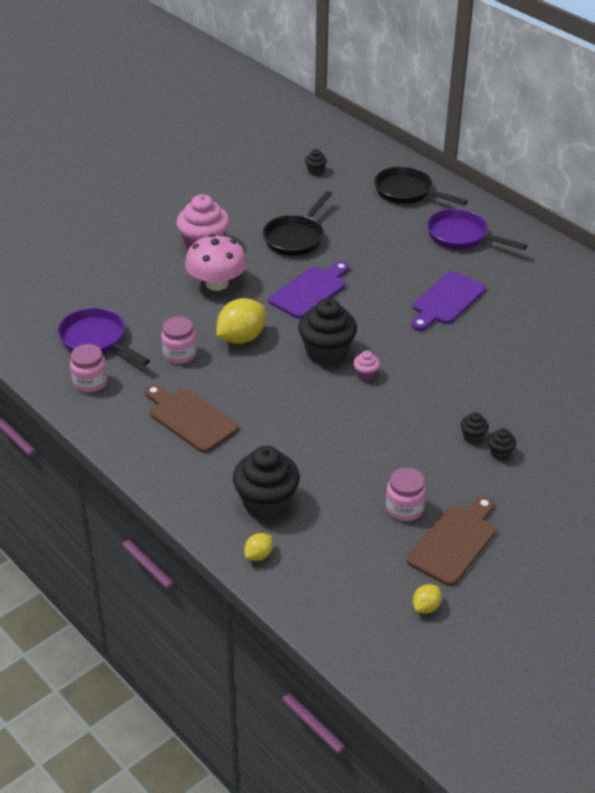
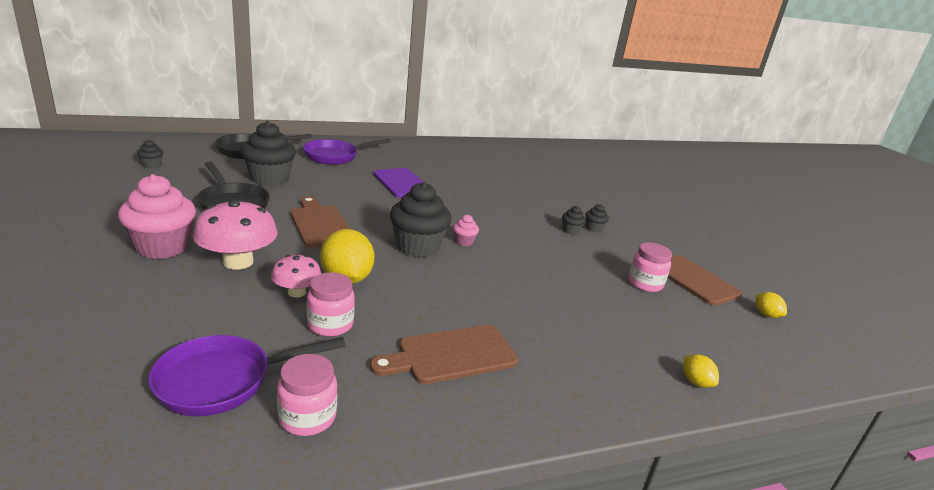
camera: 70 degrees left, 15 degrees down
(203, 324) = (296, 292): none -> pink mushroom
(266, 503) = (617, 350): black cupcake -> black cupcake (269, 179)
(310, 291) = (320, 224): purple cutting board -> brown cutting board

